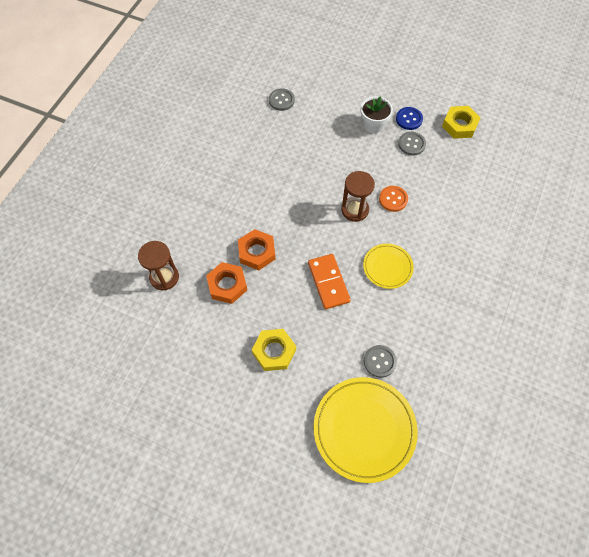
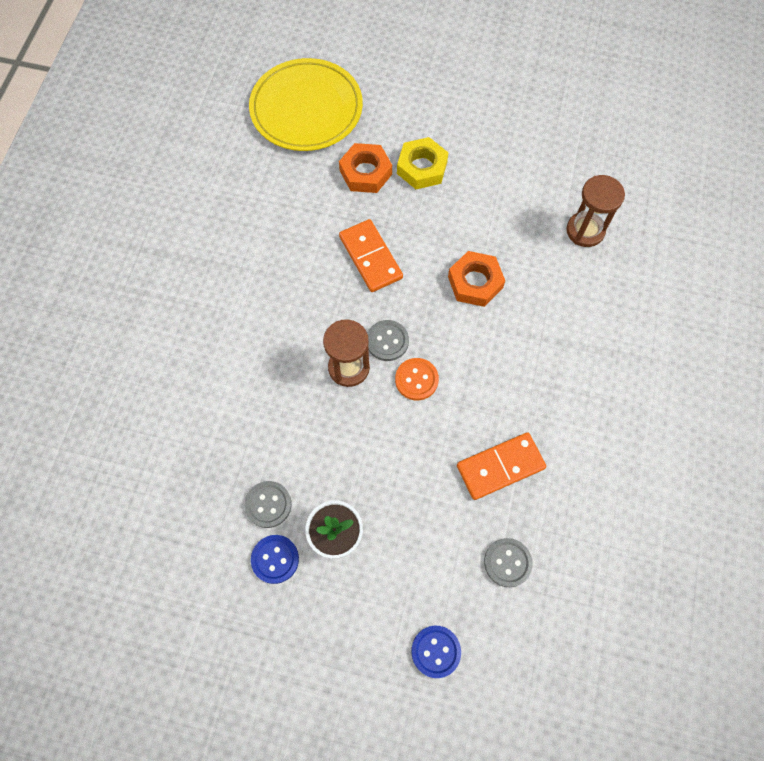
camera: 170 degrees right, 5 degrees up
(227, 285) = (501, 233): orange nut -> orange nut (365, 172)
(272, 143) = (500, 467): none -> orange domino
(328, 72) = (436, 651): none -> blue button
(379, 361) = (295, 176): grey button -> grey button (387, 341)
(387, 267) = (294, 290): yellow plate -> none
(393, 199) = (293, 395): orange button -> orange button (416, 380)
(459, 125) = (185, 561): yellow nut -> none

